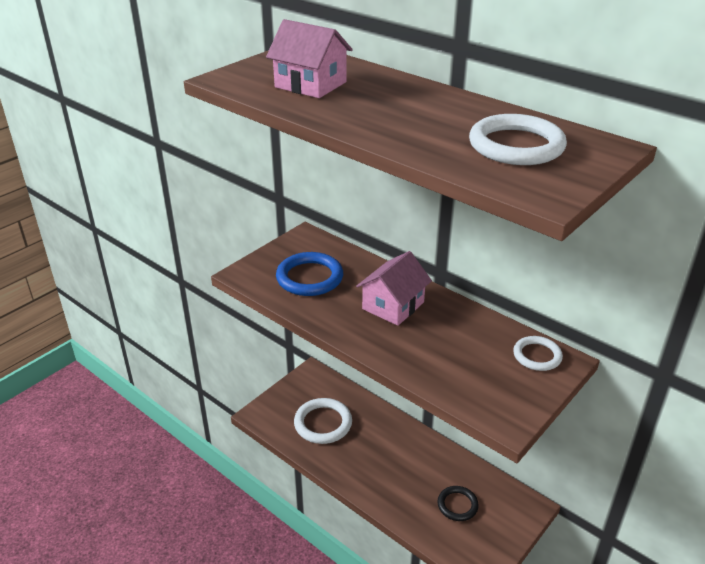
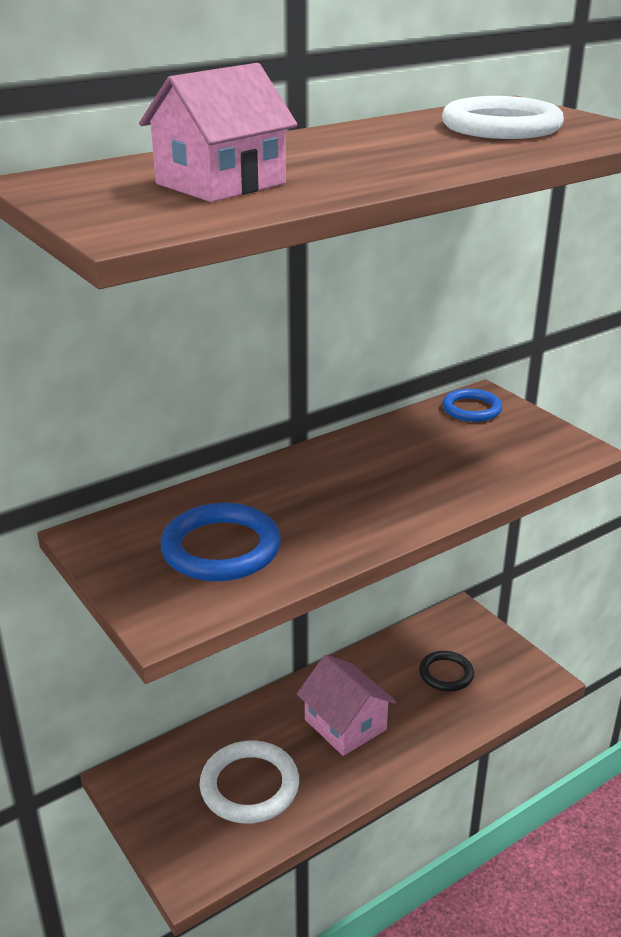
camera: 75 degrees left, 5 degrees down
(393, 305) = (333, 485): pink house -> pink house (345, 724)
(537, 356) = (471, 409): white ring -> blue ring

